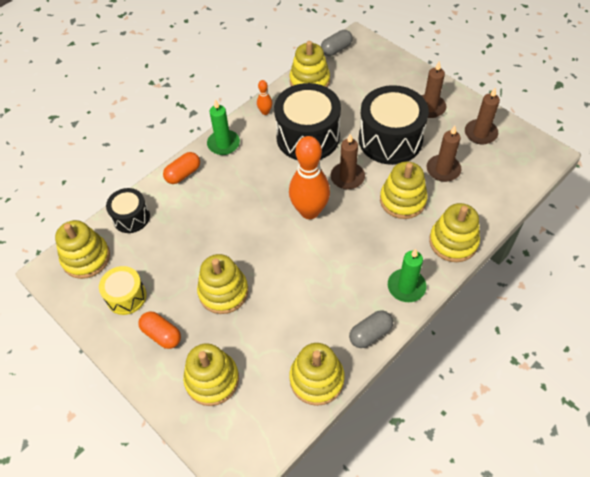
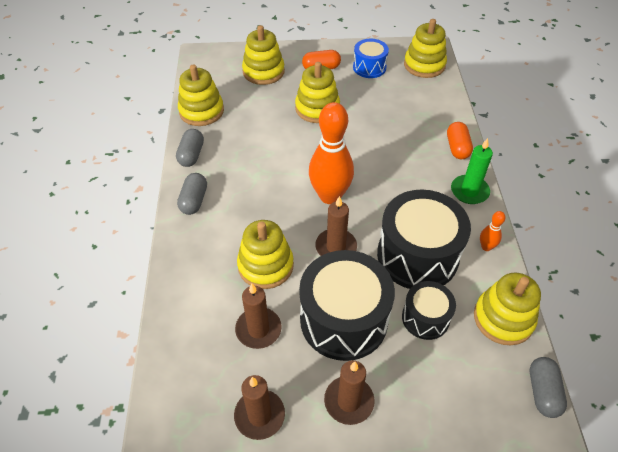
camera: 130 degrees right, 5 degrees down
(126, 296) = (369, 67): yellow drum -> blue drum
(131, 217) = (439, 100): black drum -> black drum (425, 318)
(406, 287) = (194, 200): green candle -> grey capsule
(453, 242) = (186, 263): yellow stacking toy -> none

